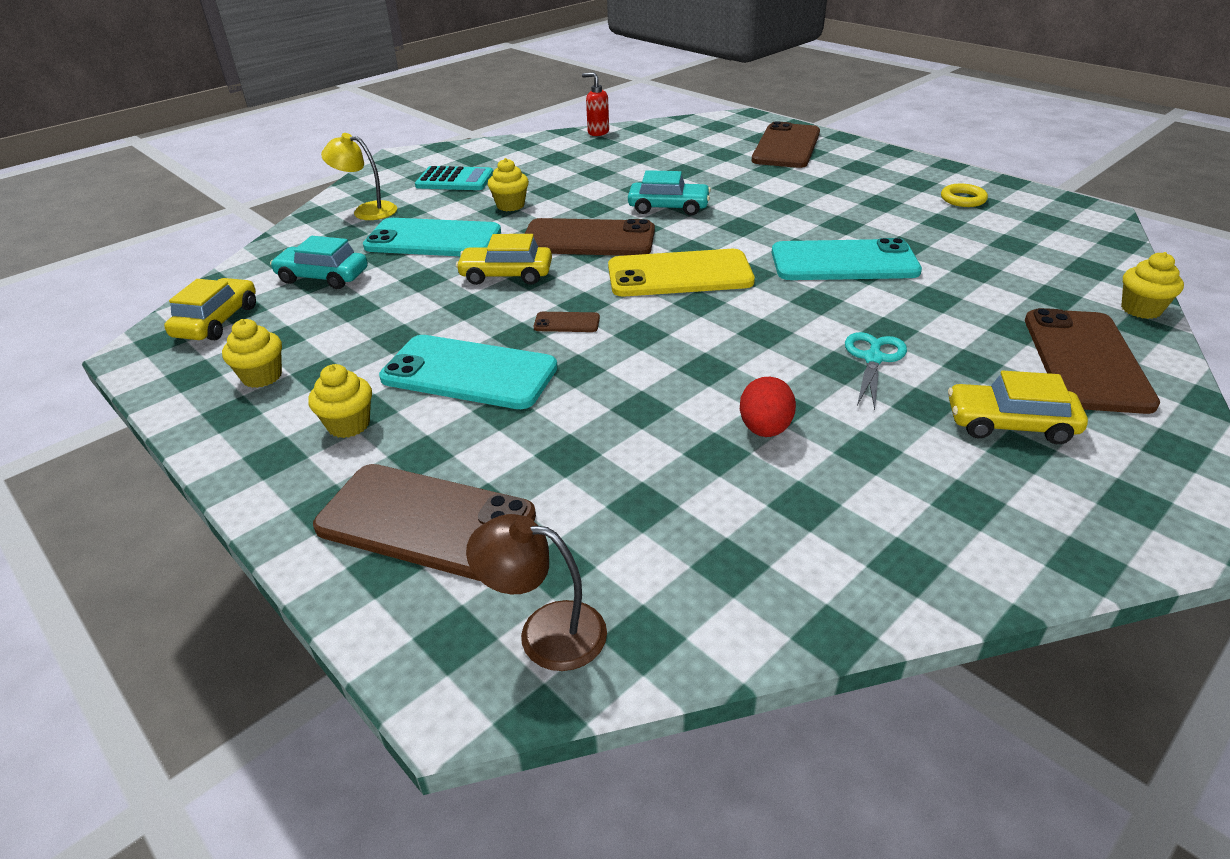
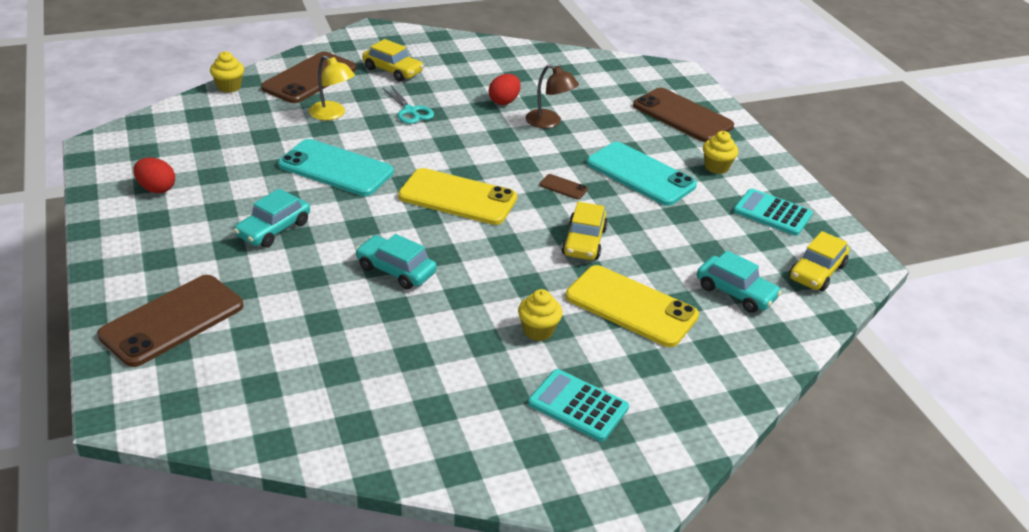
camera: 160 degrees left, 0 degrees up
(262, 376) = (772, 213): yellow cupcake -> turquoise calculator
(367, 210) = (690, 380): yellow lamp -> yellow lamp (332, 114)
(433, 239) = (631, 306): turquoise phone -> yellow phone
(506, 275) = (584, 242): yellow car -> yellow car turned 75 degrees clockwise
(545, 631) = (645, 74): brown lamp -> brown lamp (549, 122)
(588, 239) = (496, 257): brown phone -> none
(598, 132) = (338, 454): red soap dispenser -> none
(811, 203) = (273, 229): none -> turquoise car
(873, 359) = (410, 111): turquoise scissors -> turquoise scissors turned 75 degrees counterclockwise
(963, 199) = (156, 189): yellow ring -> red egg

